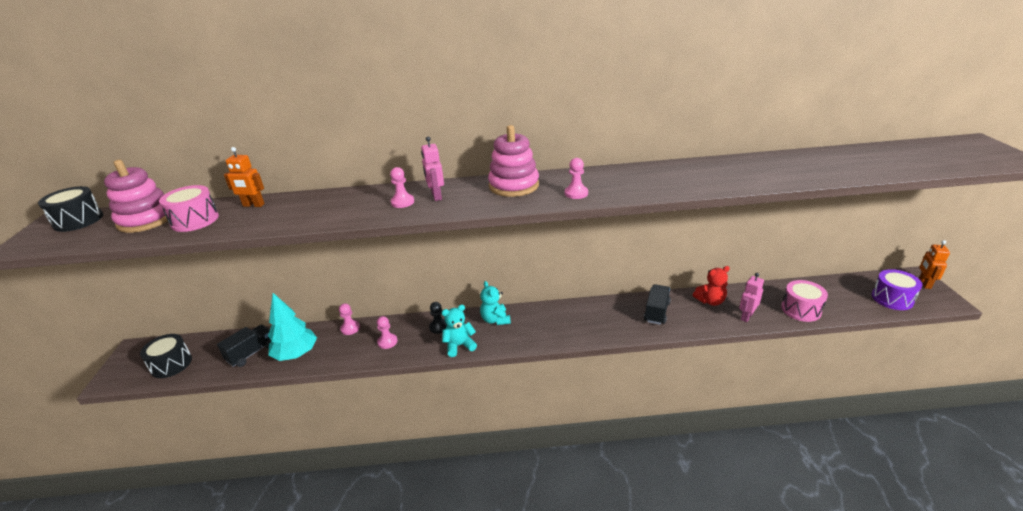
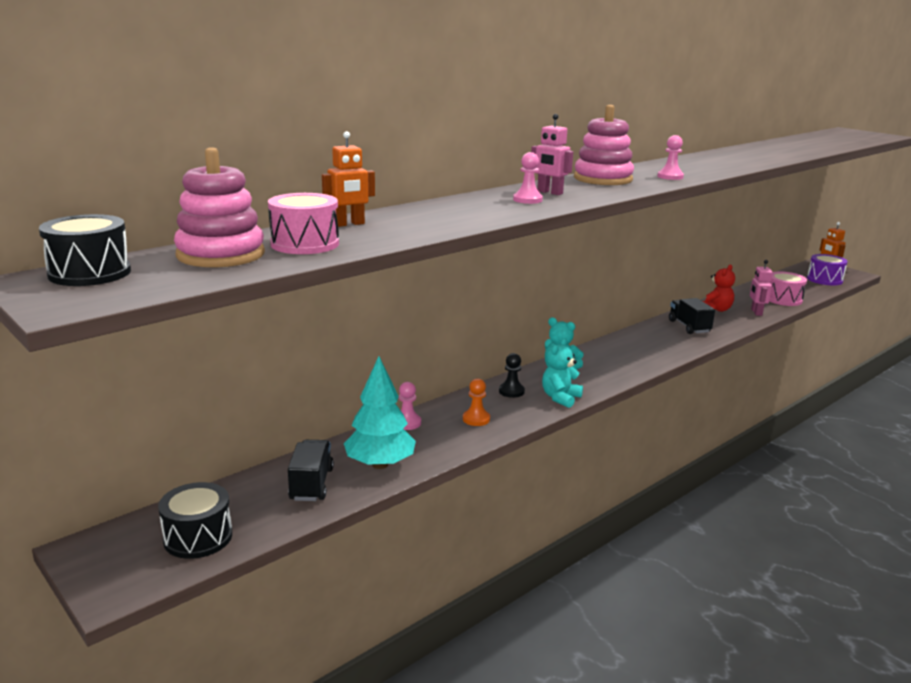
camera: 40 degrees left, 10 degrees down
(387, 342) = (476, 419): pink pawn -> orange pawn

